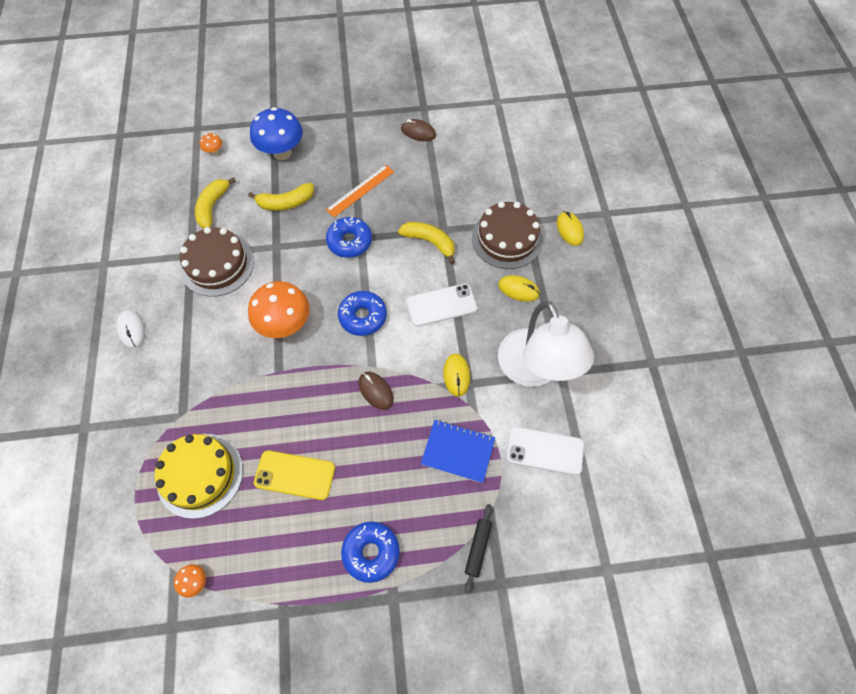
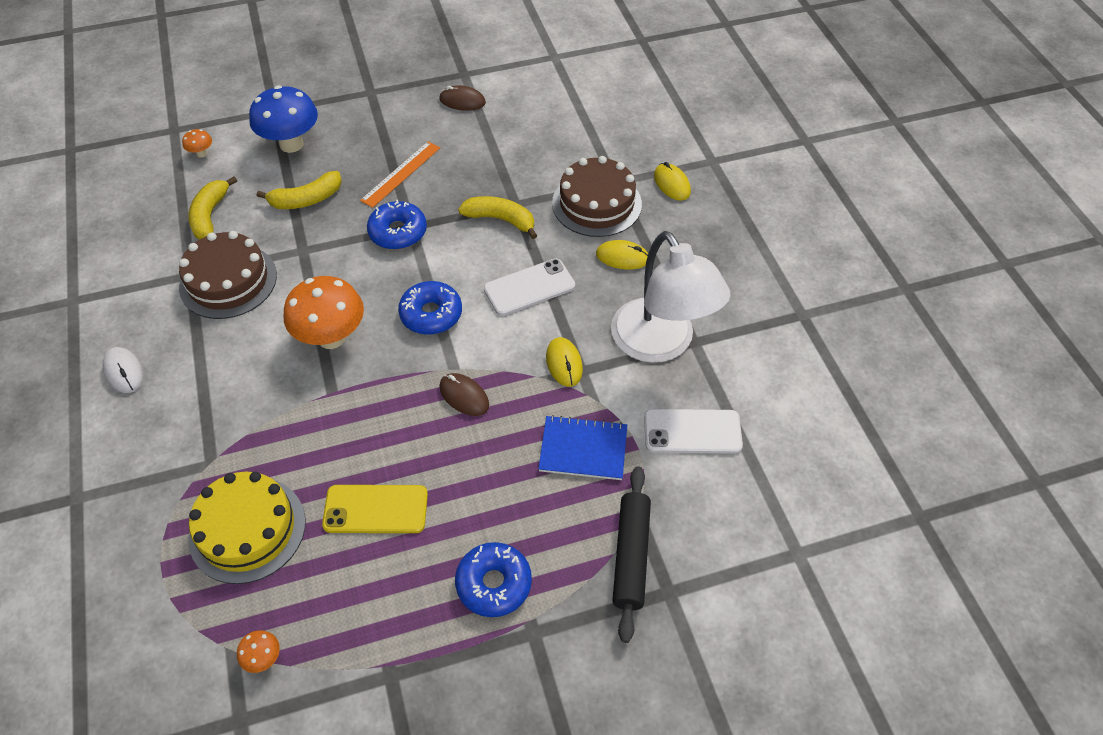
camera: 10 degrees left, 10 degrees down
(477, 548) = (630, 556): black rolling pin -> black rolling pin, size x1.62

